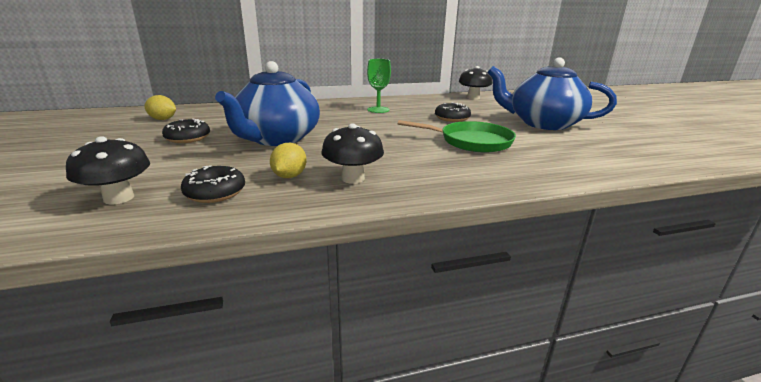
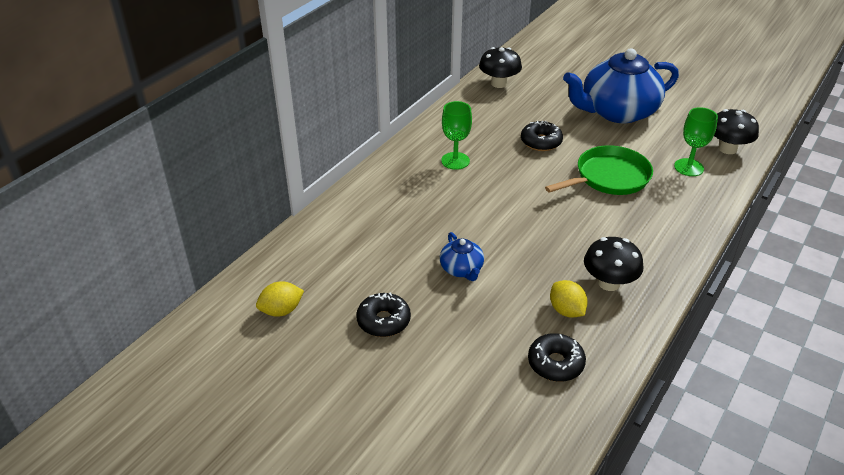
camera: 40 degrees left, 15 degrees up
(119, 198) = (506, 418): black mushroom -> black mushroom (727, 149)
(277, 139) = (462, 269): blue teapot -> blue teapot, size x0.44
(559, 158) = (688, 167): none -> green goblet

